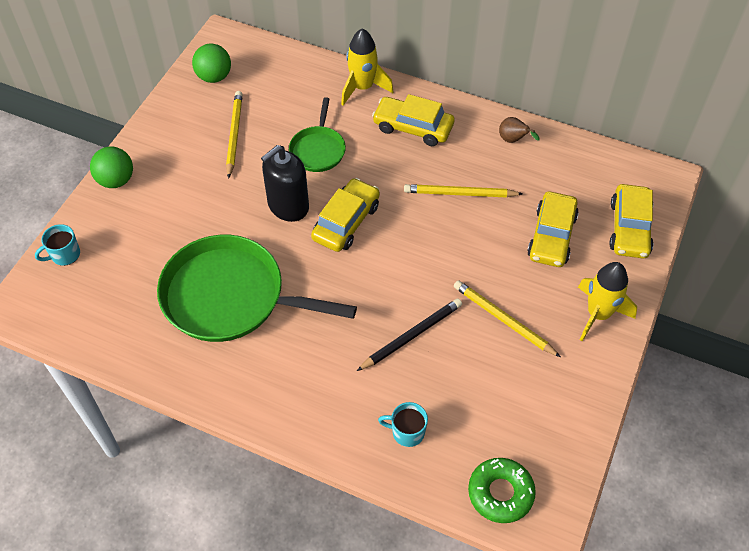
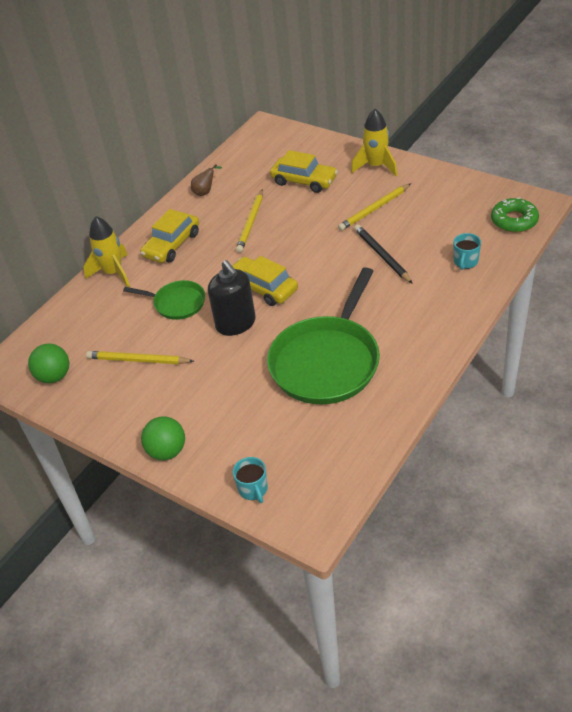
camera: 75 degrees left, 10 degrees down
(629, 228) = (305, 146): yellow car -> none

